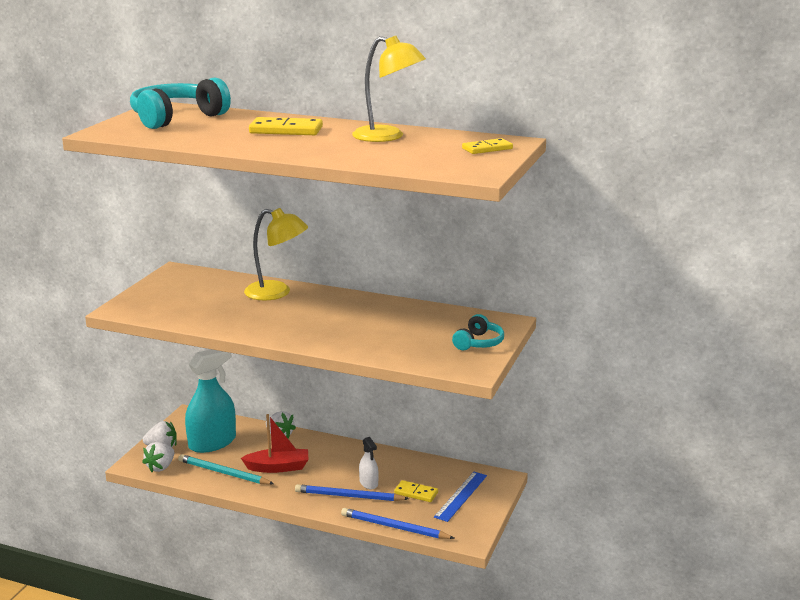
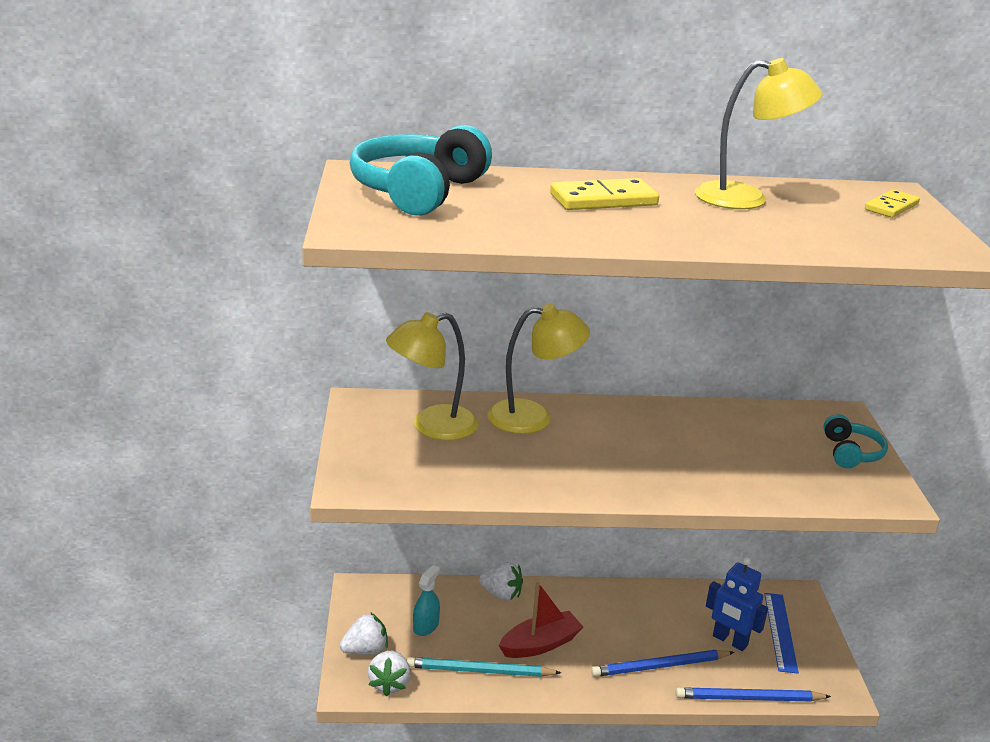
camera: 25 degrees left, 5 degrees up
(205, 288) = (432, 426): none -> yellow lamp
(212, 442) = (426, 626): turquoise spray bottle -> turquoise spray bottle, size x0.48
(368, 483) = (665, 640): white spray bottle -> none
(416, 493) = (730, 641): yellow domino -> blue robot

